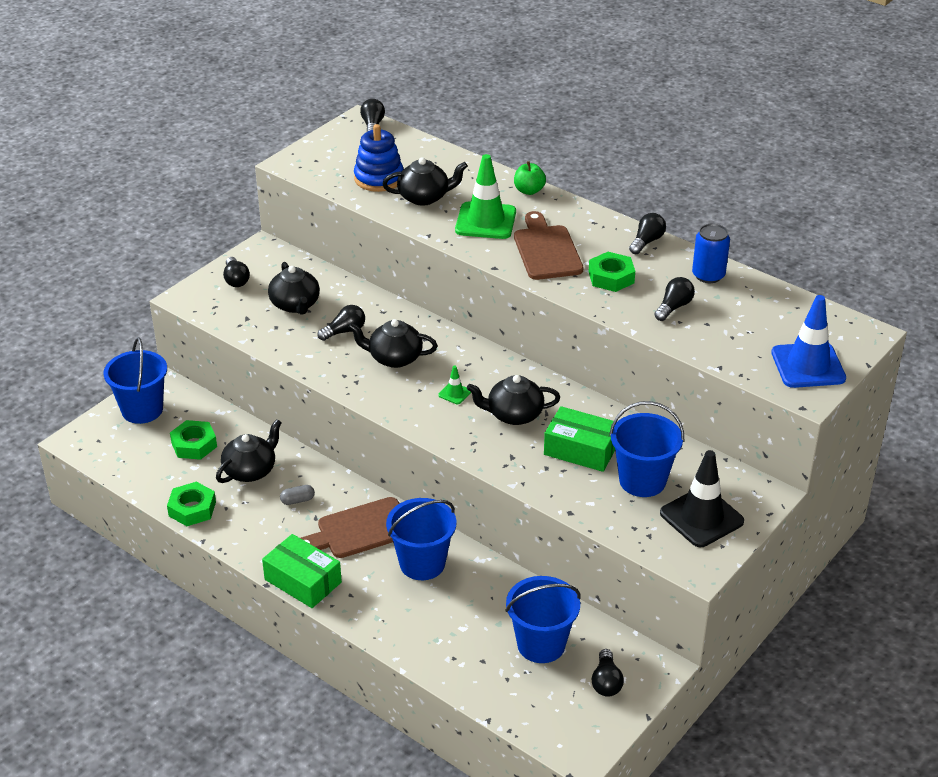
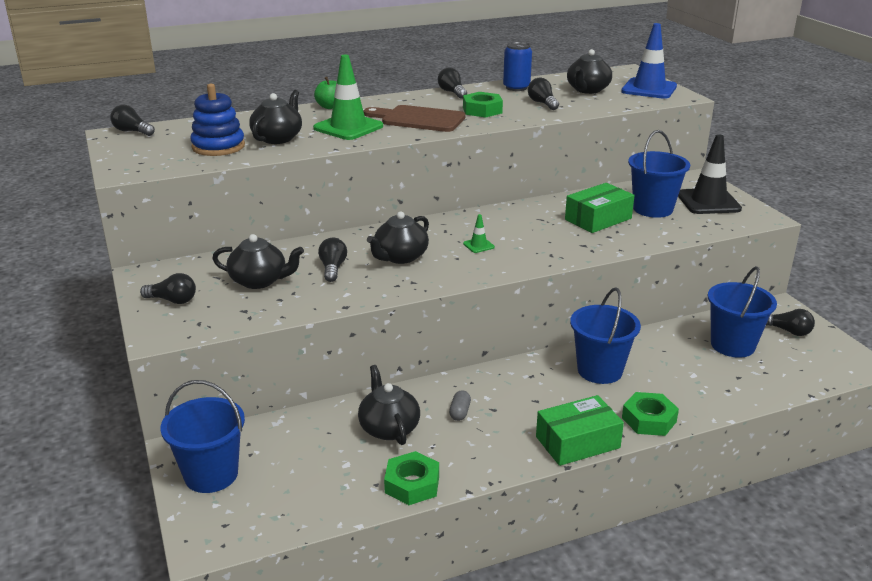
camera: 60 degrees left, 10 degrees down
(194, 445) = (310, 454): green nut -> green nut (649, 420)
(359, 530) = (531, 389): brown cutting board -> none
(513, 414) = (531, 231): black teapot -> black teapot (587, 90)

